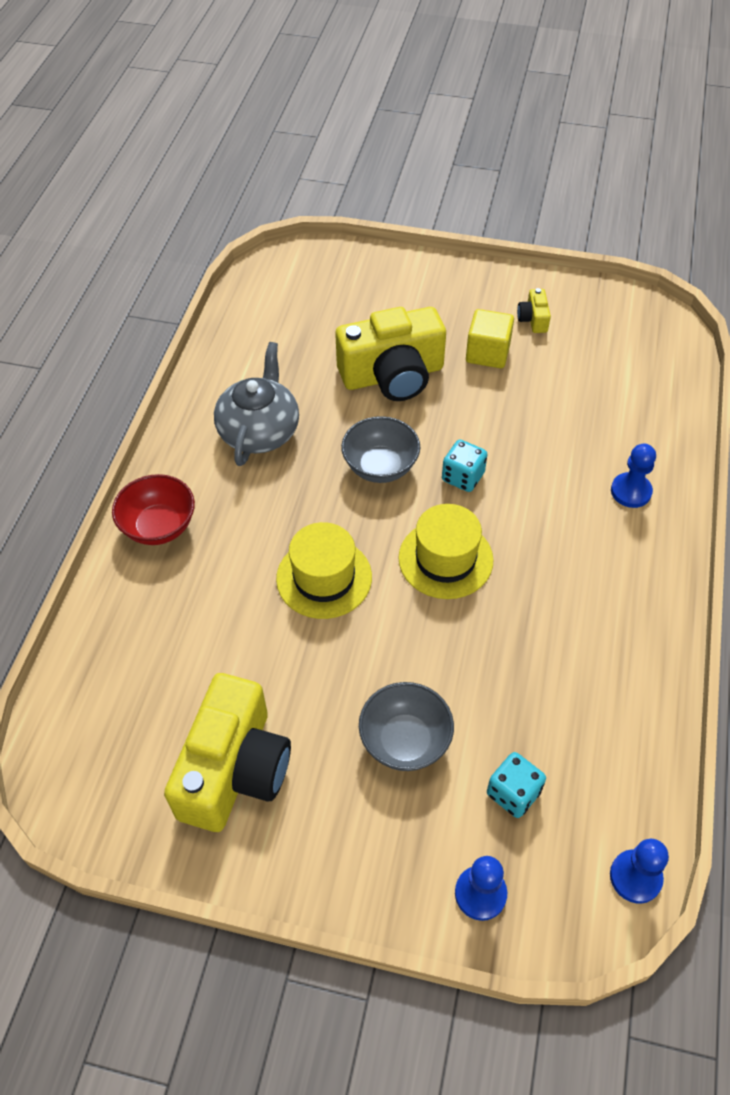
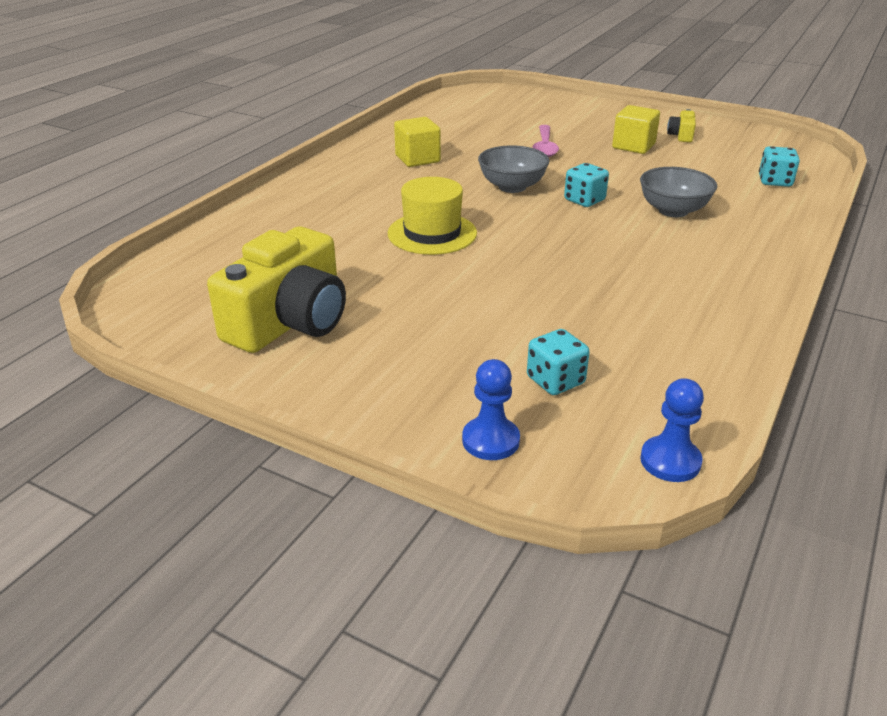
camera: 15 degrees right, 20 degrees down
(159, 526) = (307, 191): red bowl -> none
(259, 431) = (417, 159): grey teapot -> yellow cube
(393, 375) = (544, 147): yellow camera -> pink spoon
(405, 741) = (460, 331): grey bowl -> grey bowl (673, 210)
(445, 559) = (549, 238): yellow hat -> none
(631, 491) = (744, 227): blue pawn -> none
(645, 396) = (774, 181): none -> turquoise dice

